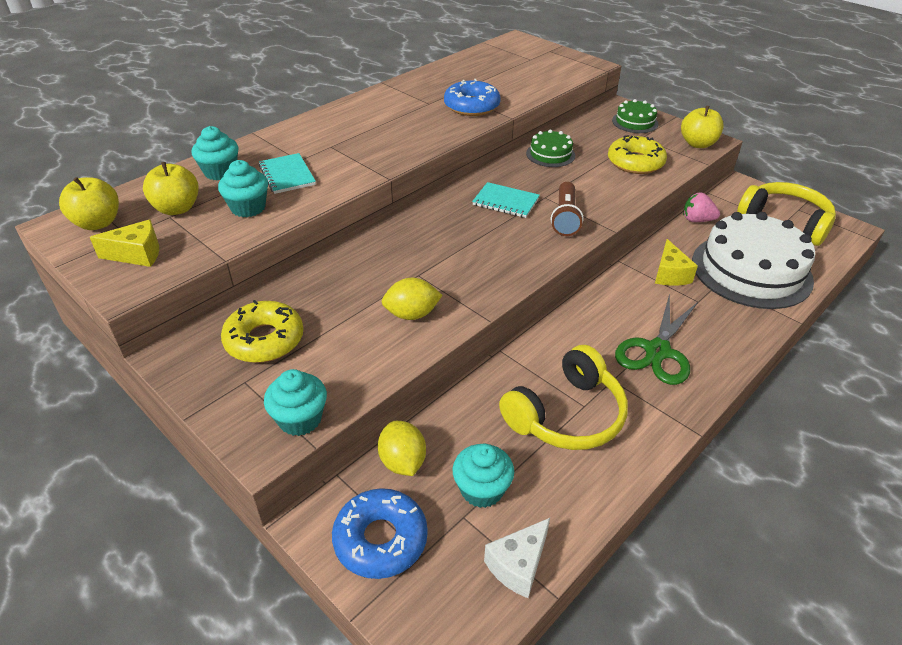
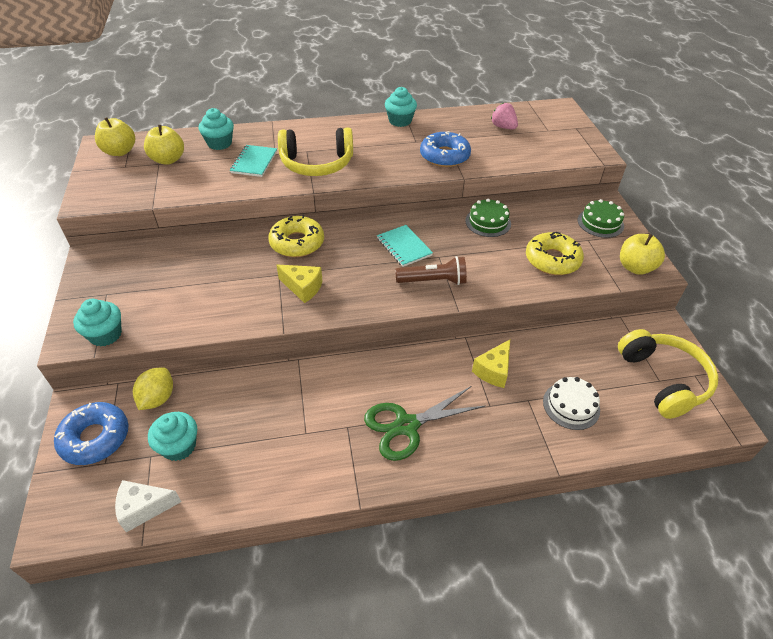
camera: 35 degrees right, 5 degrees up
(137, 254) = (115, 182): yellow cheese -> yellow cheese (303, 288)
(248, 208) = (205, 176): turquoise cupcake -> turquoise cupcake (400, 121)
(264, 340) = (144, 273): yellow donut -> yellow donut (297, 243)
(412, 314) = (241, 301): yellow lemon -> none
(565, 217) = (433, 281): brown flashlight -> brown flashlight turned 135 degrees counterclockwise
(567, 415) = (286, 432): yellow headphones -> yellow headphones (317, 164)
(697, 220) = (577, 337): pink strawberry -> pink strawberry (503, 127)
(751, 270) = (571, 405): white cake -> white cake, size x0.48

